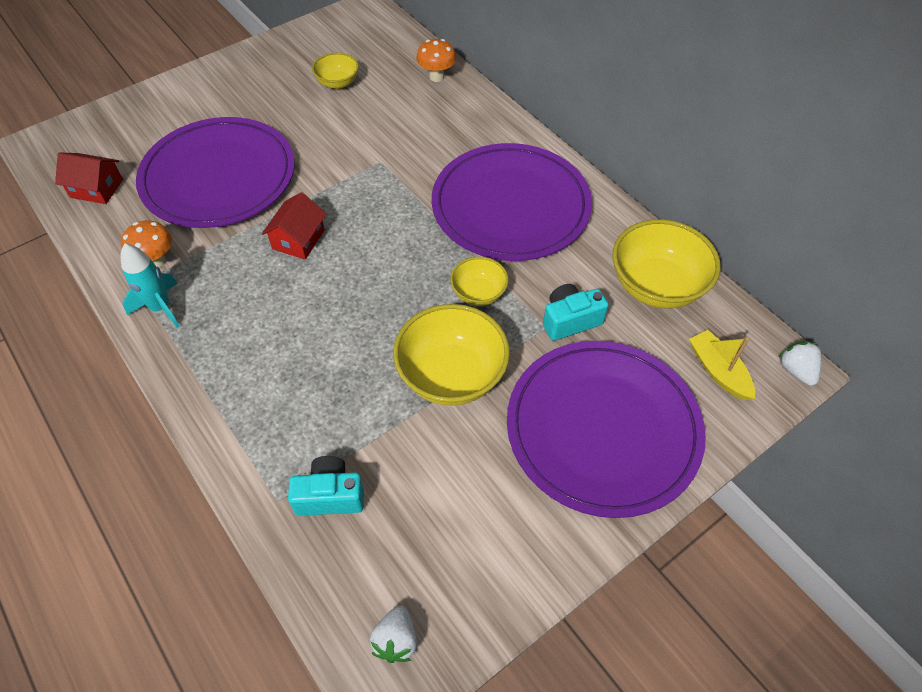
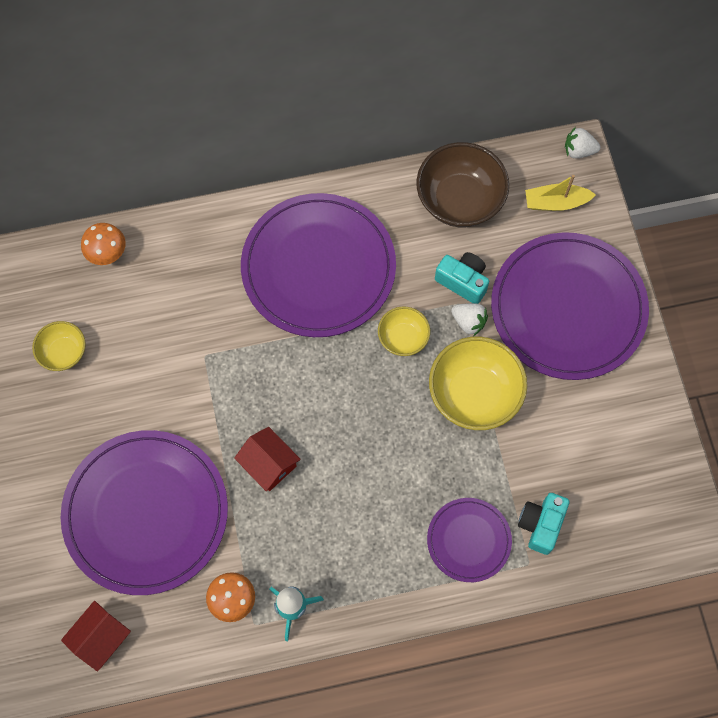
camera: 65 degrees left, 15 degrees up
(284, 430) = (469, 540): none -> purple plate
(396, 640) = (665, 518): white strawberry -> white strawberry (468, 322)
(570, 320) = (463, 281): turquoise camera -> turquoise camera turned 120 degrees clockwise
(656, 286) = (459, 200): yellow bowl -> brown bowl

